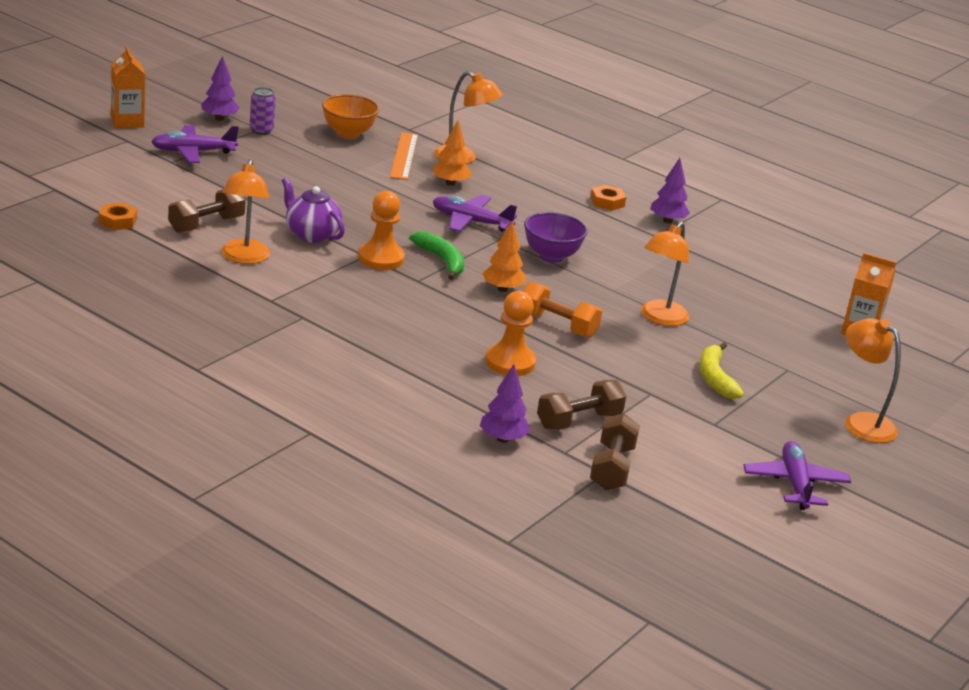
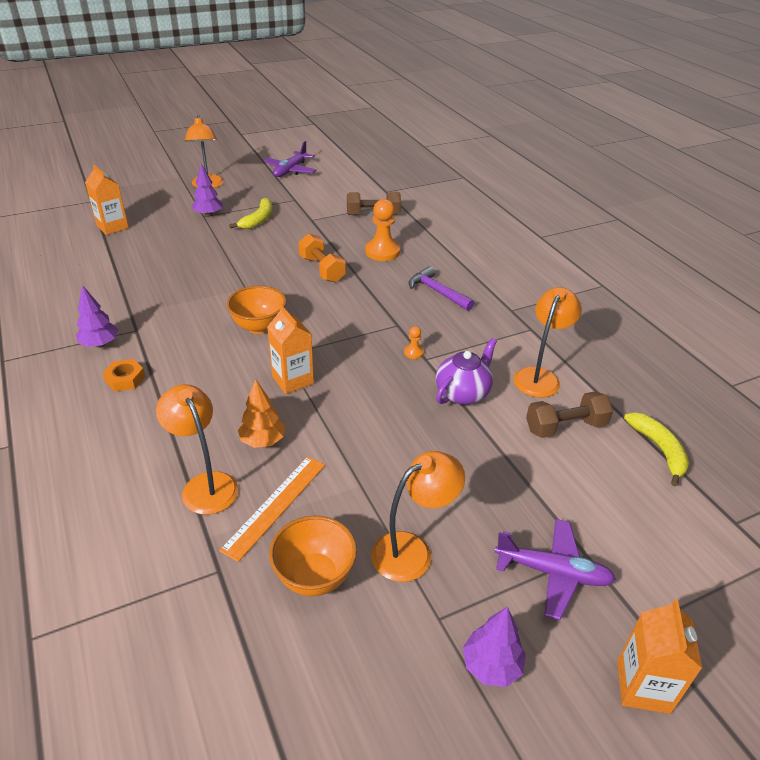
camera: 150 degrees left, 10 degrees up
(117, 221) = (659, 450): orange nut -> yellow banana
(261, 130) = (438, 612): purple can -> none
(311, 234) = (463, 393): purple teapot -> purple teapot turned 120 degrees counterclockwise
(381, 258) = (413, 352): orange pawn -> orange pawn, size x0.46
(401, 322) = (437, 292): none -> purple hammer
(441, 261) = (361, 340): green banana -> none
(471, 221) = (293, 380): purple plane -> orange carton
(502, 289) = (334, 304): orange tree -> none
(502, 439) = (427, 214): purple tree -> purple tree (208, 215)
(551, 256) = (259, 327): purple bowl -> orange bowl
(612, 468) = (379, 192): brown dumbbell -> none
(659, 318) = (240, 260): orange lamp -> orange lamp (412, 550)

